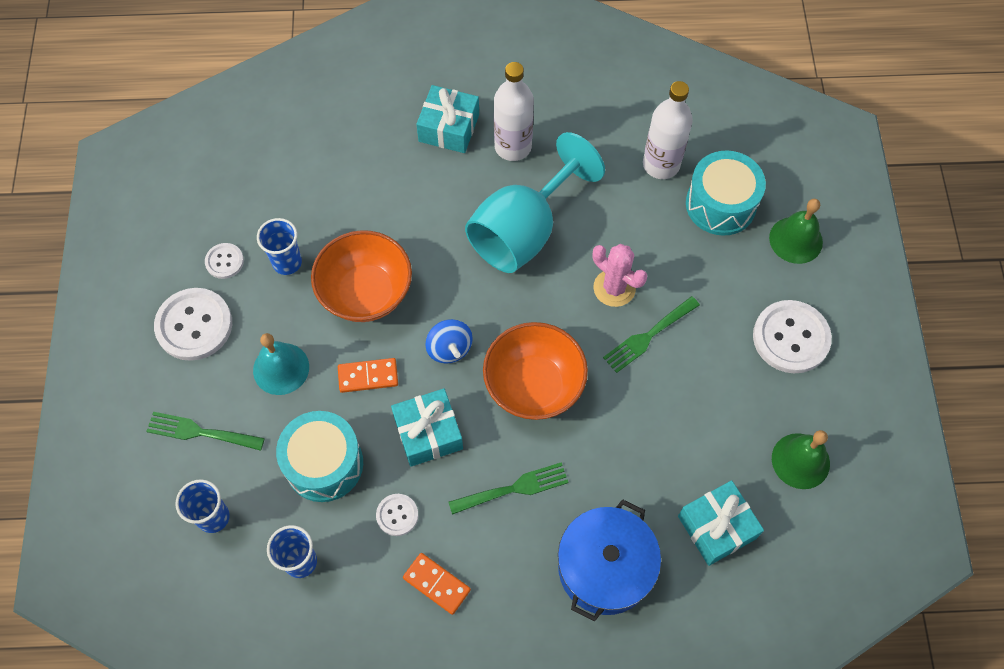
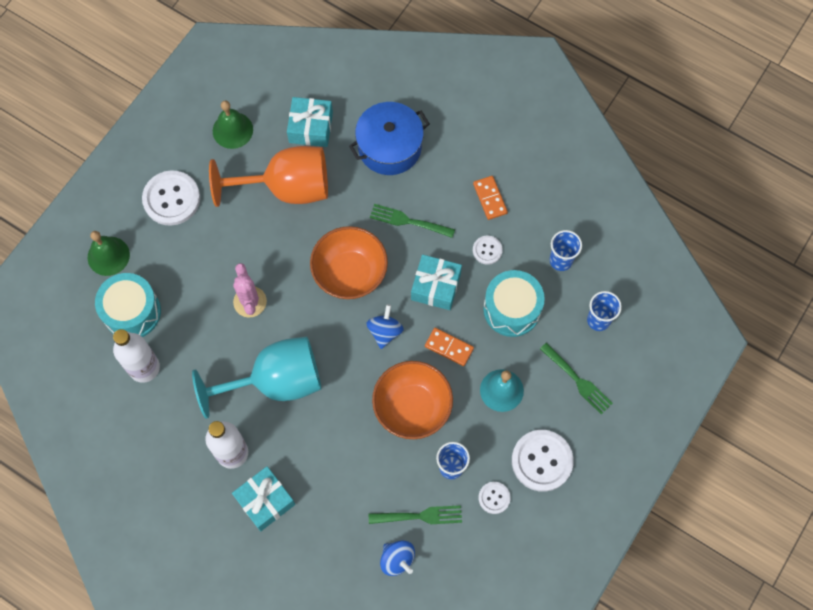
camera: 145 degrees left, 5 degrees up
(287, 155) = (397, 559): none -> blue spinning top
(648, 336) = (255, 257): green fork -> green fork (419, 516)
(680, 435) = (287, 188): none -> orange goblet

